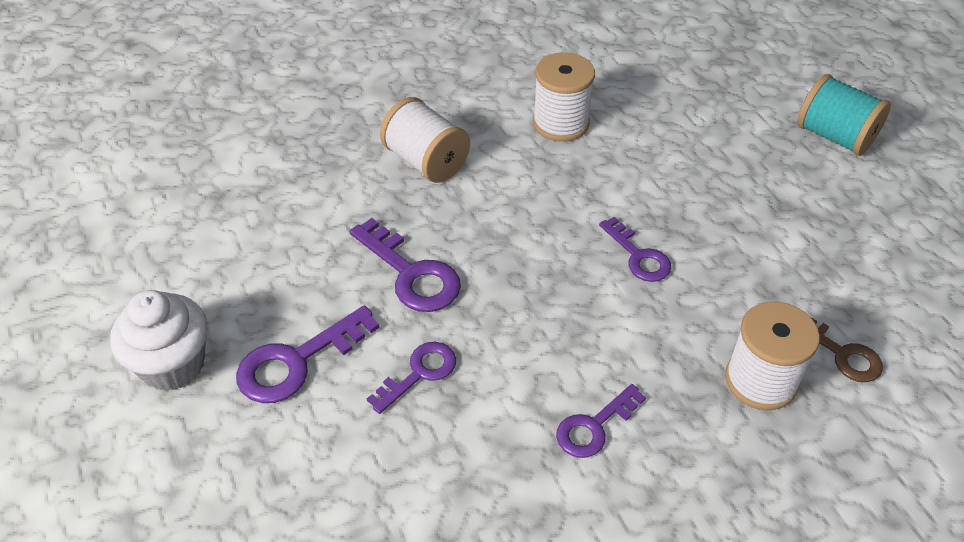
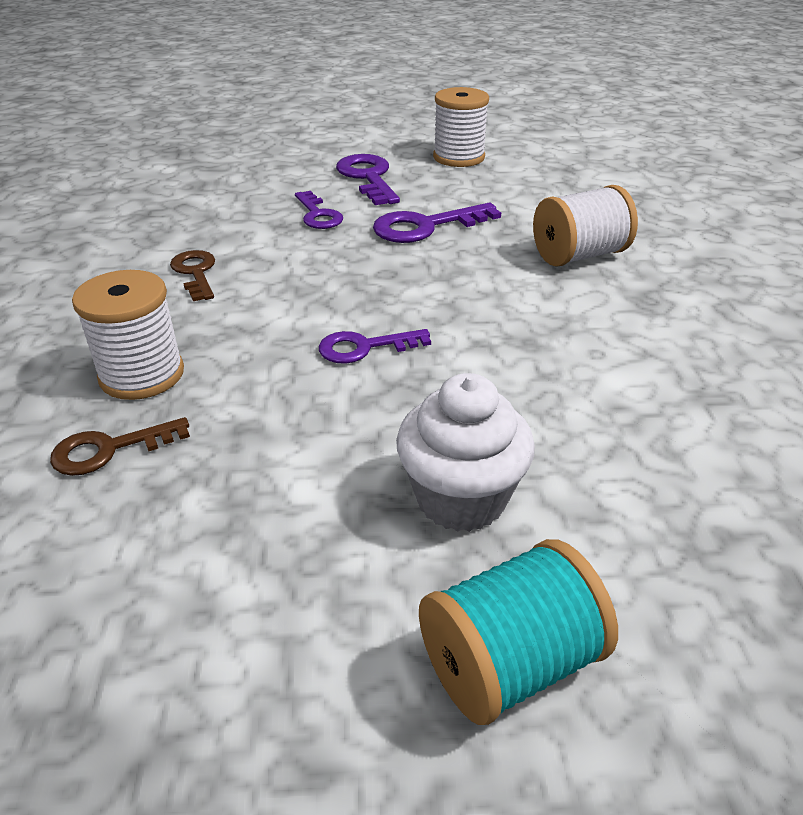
camera: 110 degrees right, 10 degrees down
(173, 364) = (398, 145): white cupcake -> white cupcake (461, 498)
(561, 123) = (626, 352): white spool -> white spool (458, 157)
(594, 426) = (195, 273): purple key -> brown key

